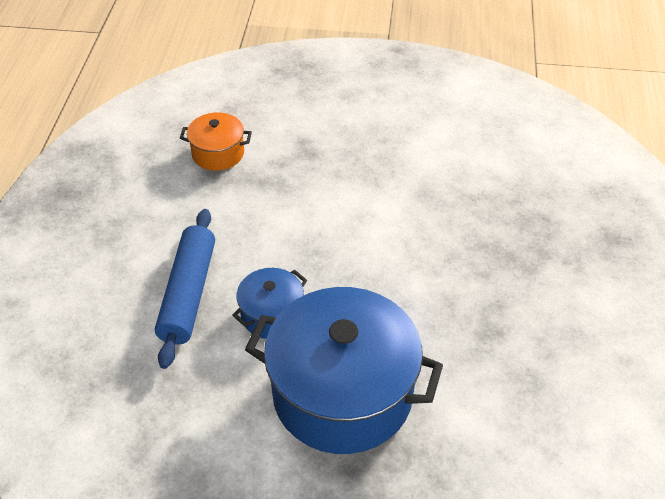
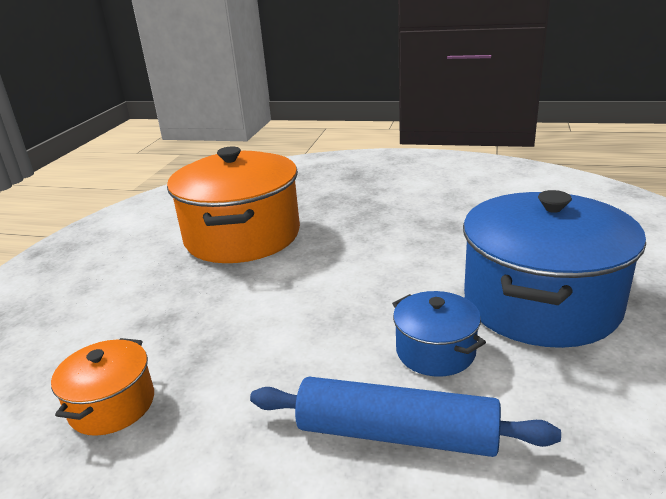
camera: 80 degrees left, 20 degrees down
(443, 168) = (242, 236): none -> orange pot

